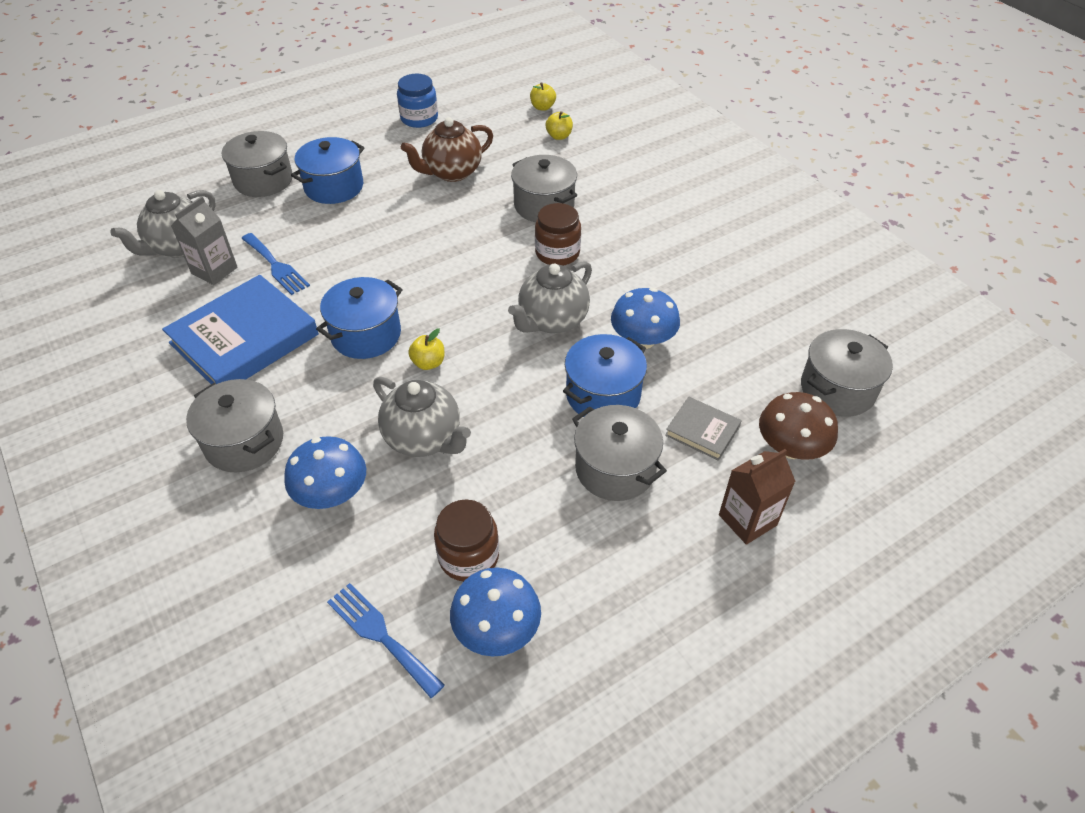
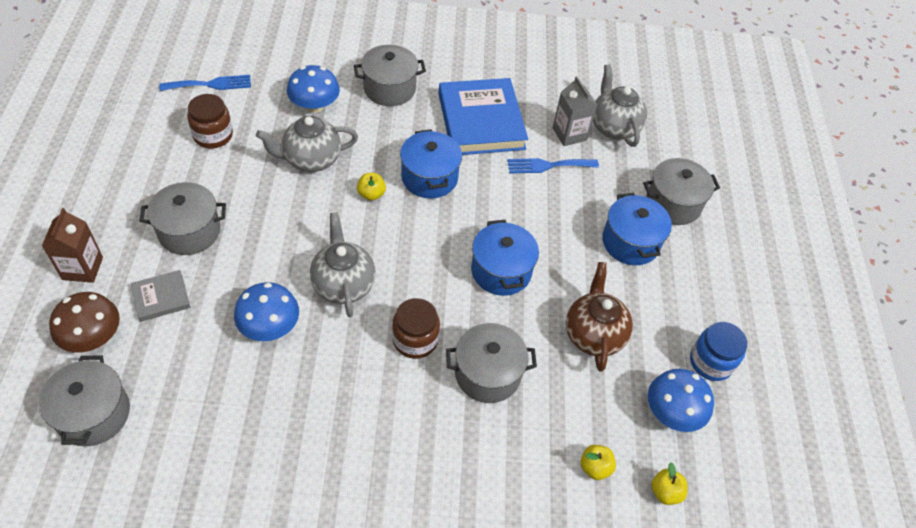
camera: 120 degrees right, 5 degrees up
(497, 629) = (163, 123): blue mushroom -> blue mushroom (672, 412)
(603, 395) = (248, 266): blue pot -> blue pot (501, 271)

